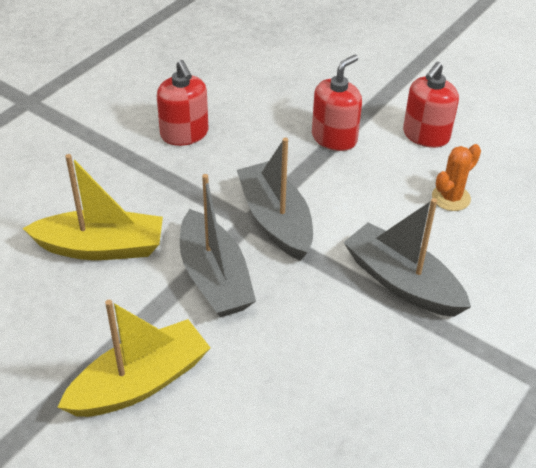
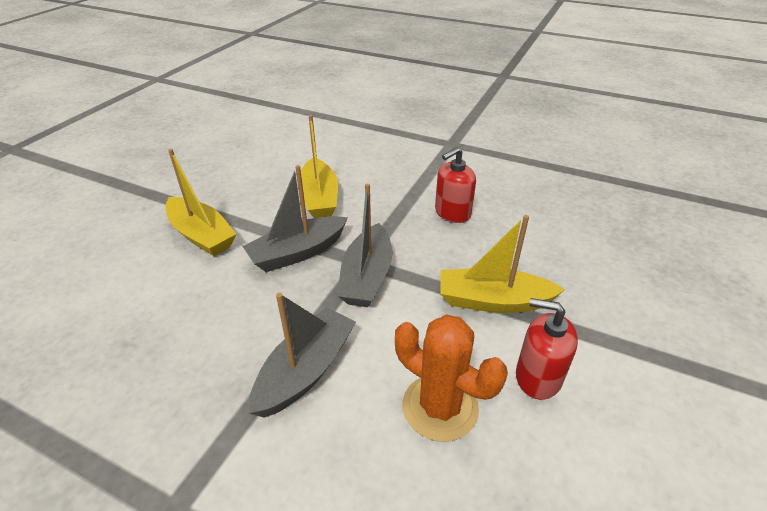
camera: 80 degrees right, 5 degrees down
(276, 221) = (367, 276): grey boat -> grey boat turned 135 degrees clockwise
(334, 138) = (493, 301): red soap dispenser -> yellow boat
(451, 198) = (440, 407): orange cactus -> orange cactus, size x1.71

